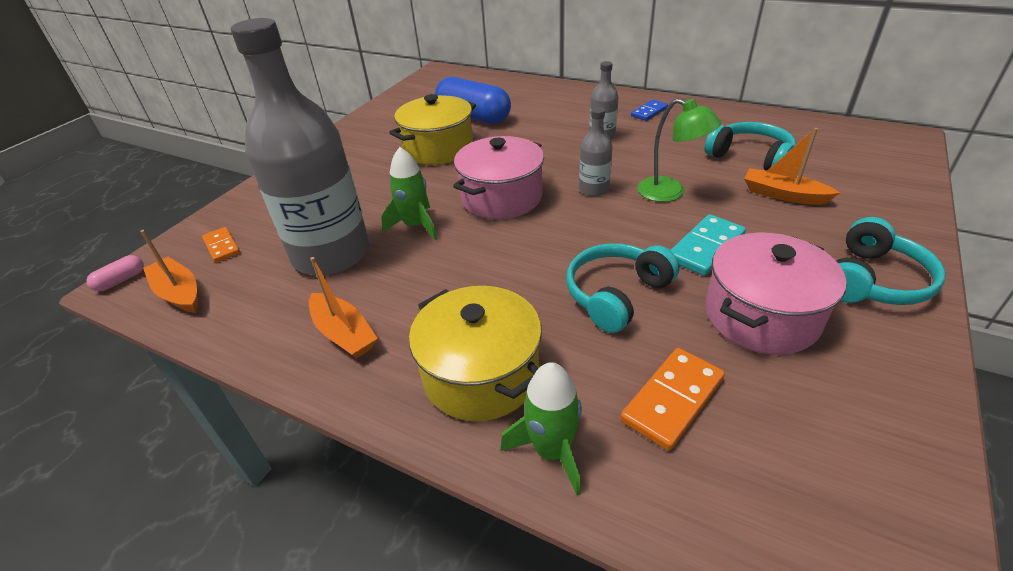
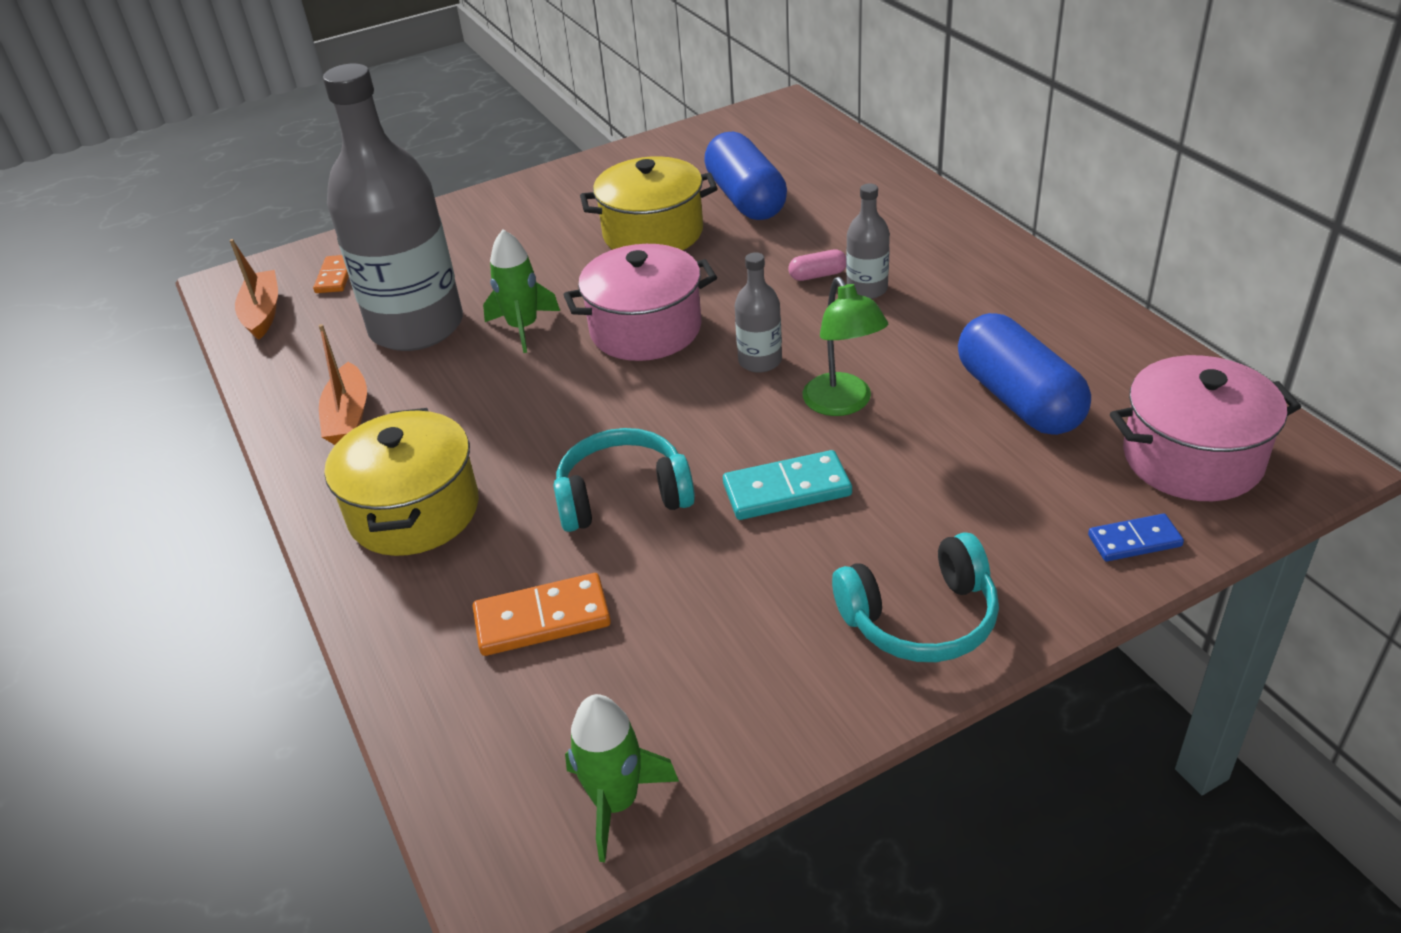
camera: 35 degrees right, 0 degrees up
(121, 280) = (231, 279): pink capsule -> pink capsule (817, 275)
(552, 451) = (395, 604): green rocket -> green rocket (616, 802)
(649, 112) = (981, 274): blue domino -> blue domino (1134, 541)
(750, 158) = (1018, 399): turquoise headphones -> blue capsule
(761, 315) = (737, 590): pink pot -> pink pot (1192, 458)
(783, 195) = (981, 468): orange boat -> none

